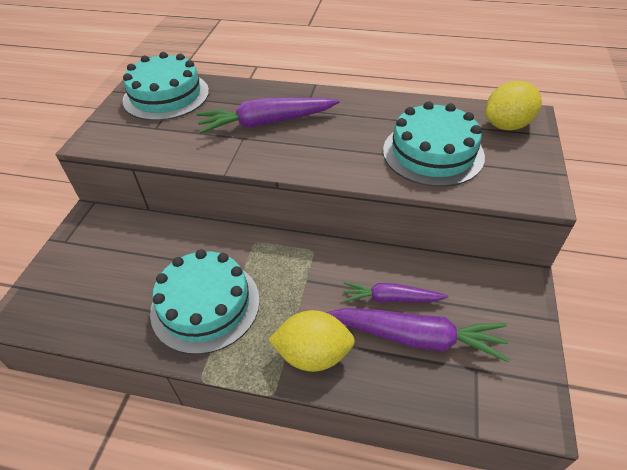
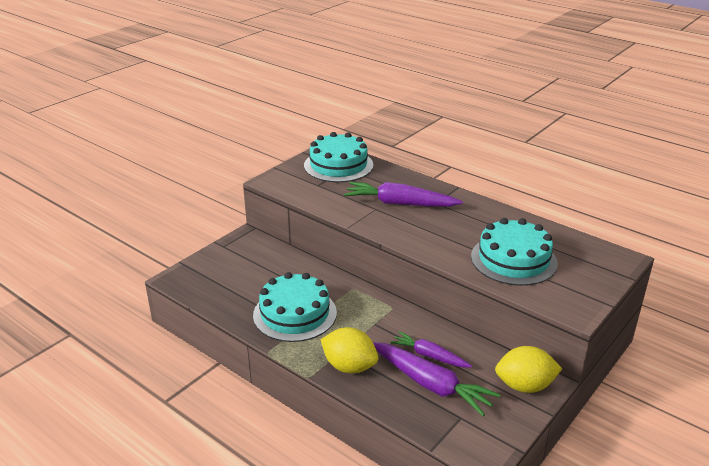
camera: 25 degrees right, 15 degrees down
(506, 125) = (595, 259): yellow lemon -> yellow lemon (524, 386)

